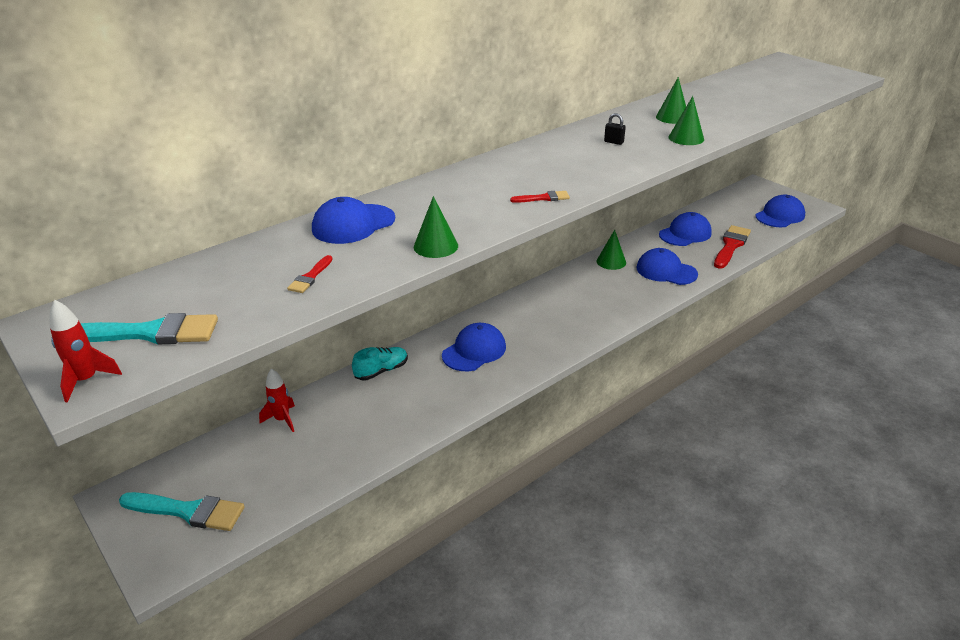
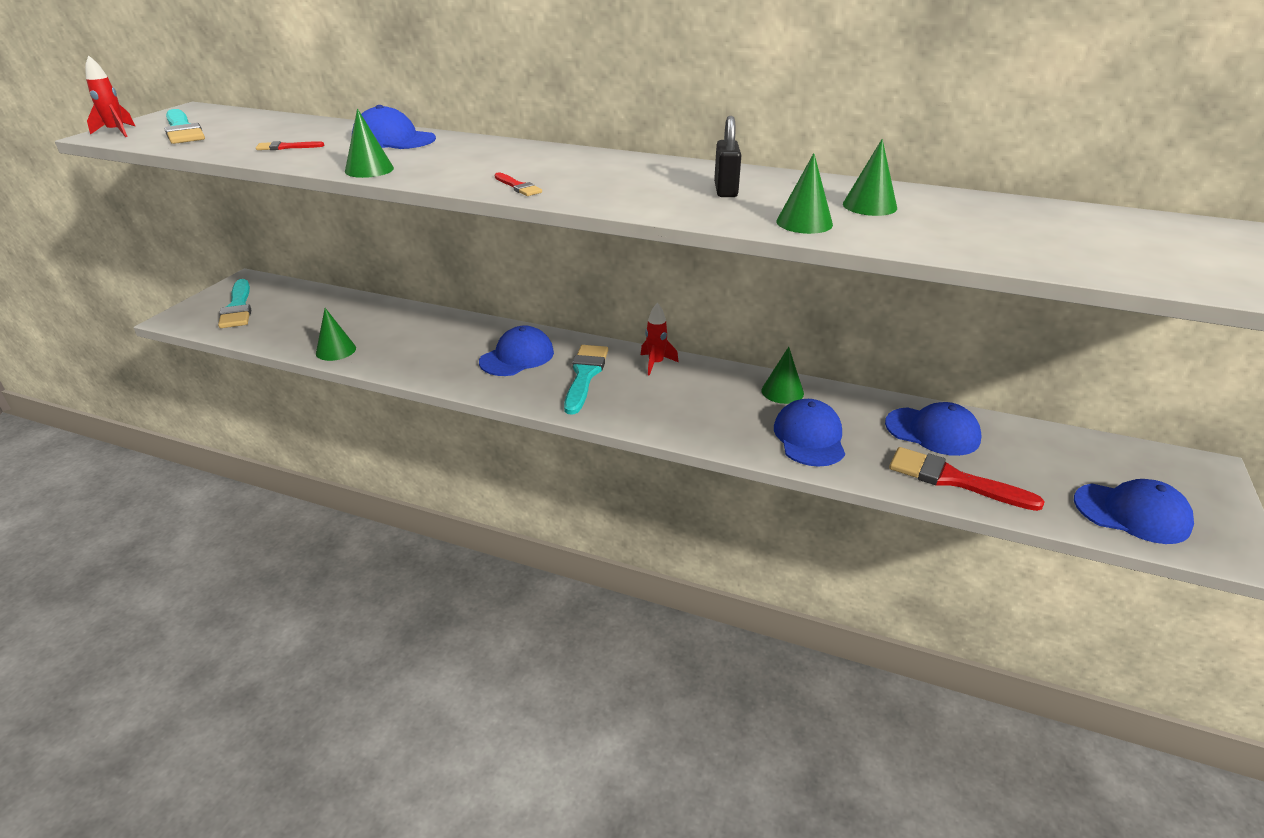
camera: 60 degrees right, 0 degrees up
(282, 420) = (358, 305): red rocket -> red rocket (656, 364)
(367, 450) = (336, 350): none -> green cone
(381, 371) = (451, 323): turquoise shoe -> none
(474, 351) = (517, 357): blue cap -> blue cap turned 60 degrees counterclockwise
(530, 328) = (585, 376): none -> turquoise brush
(613, 142) = (725, 190): black padlock -> black padlock, size x1.67
(731, 246) = (954, 480): red brush -> red brush turned 150 degrees counterclockwise

